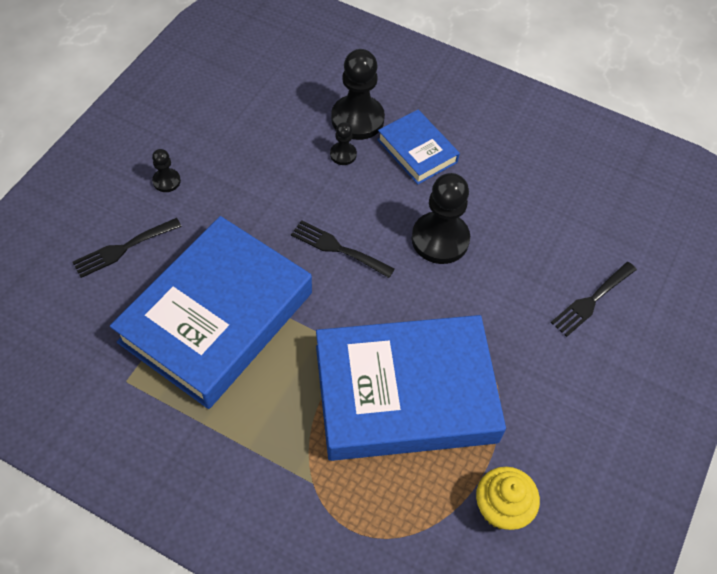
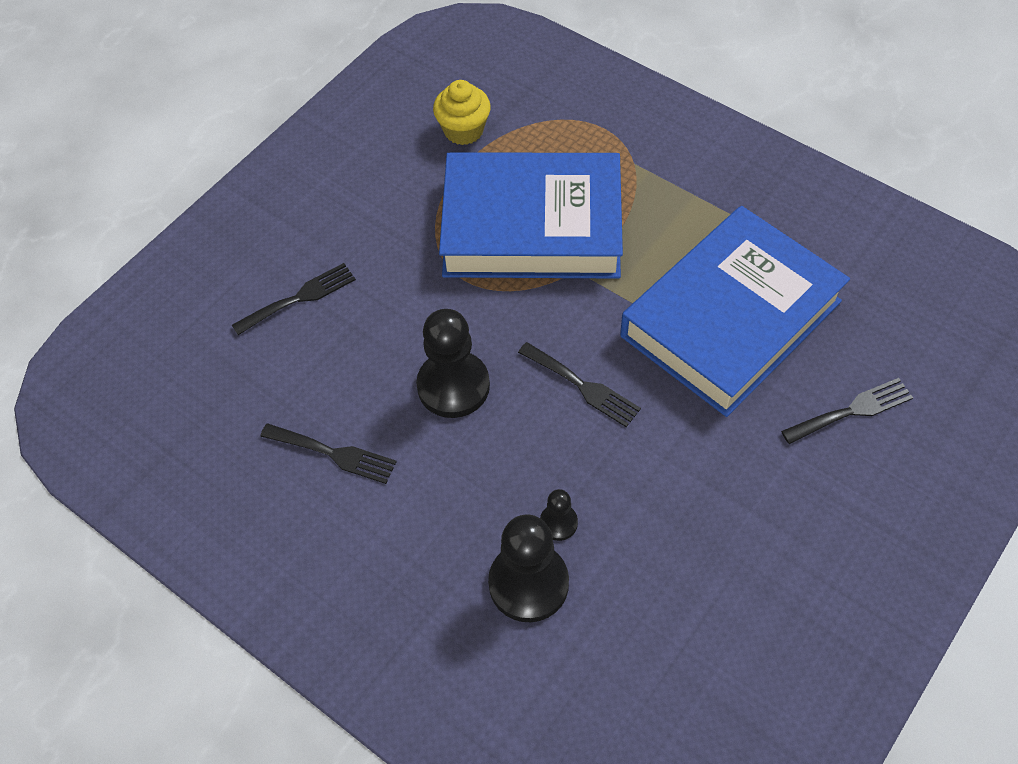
camera: 165 degrees left, 0 degrees up
(166, 181) = (807, 503): black pawn -> none
(417, 151) = (452, 519): blue book -> none
(513, 184) = (334, 454): none -> black fork

